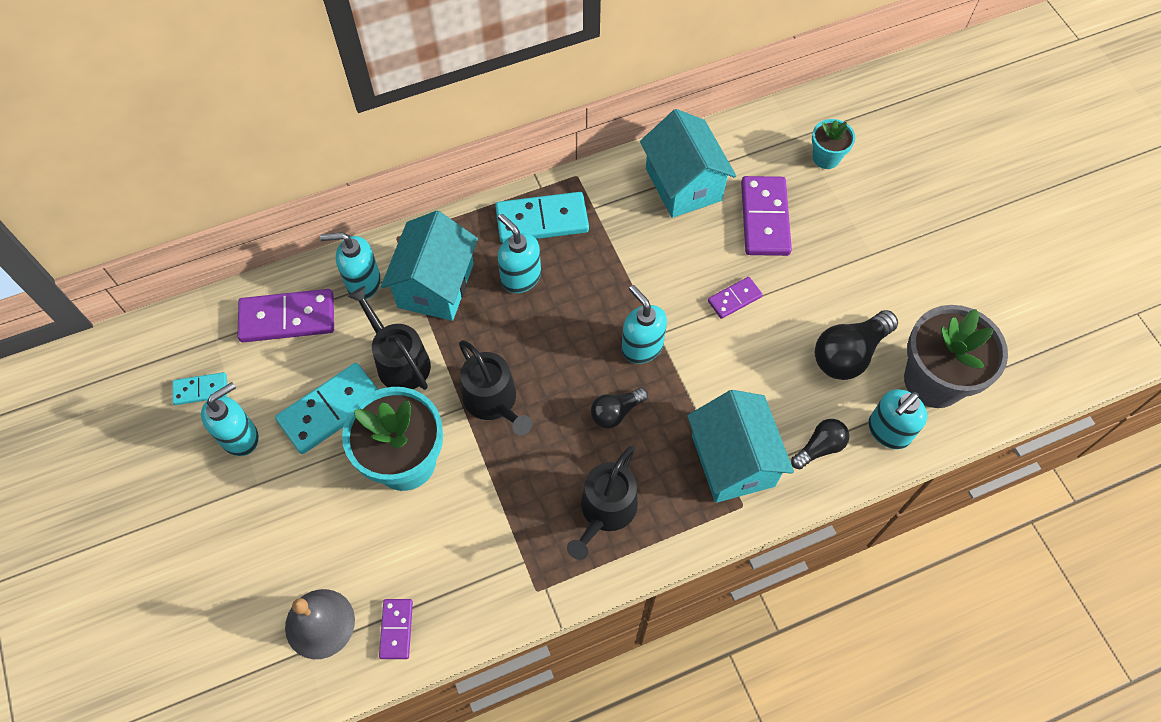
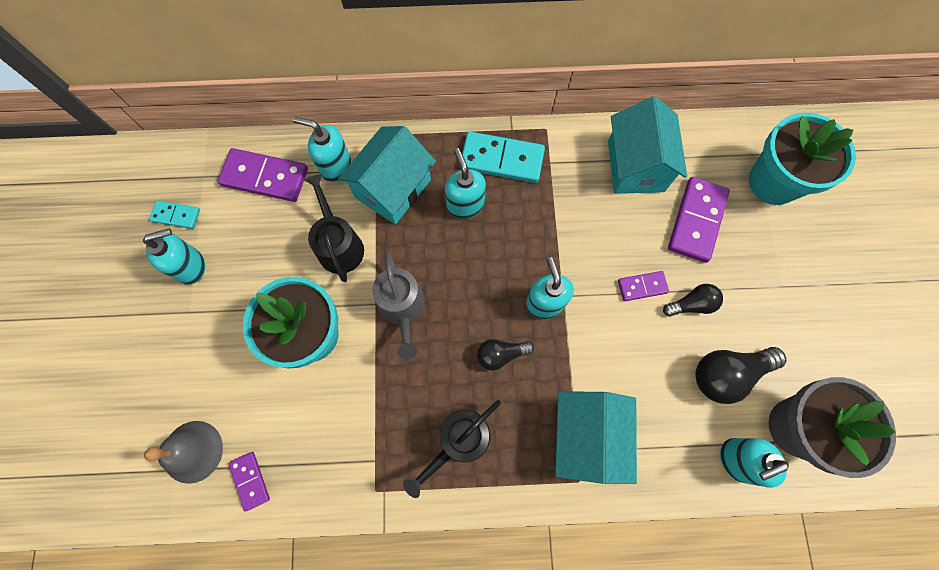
camera: 20 degrees right, 10 degrees up
(330, 410) = (269, 268): turquoise domino -> none
(396, 629) = (250, 480): purple domino -> purple domino turned 45 degrees counterclockwise
(493, 401) = (402, 308): black watering can -> grey watering can
(819, 447) = (668, 452): black light bulb -> black light bulb (691, 304)
(826, 158) = (773, 182): turquoise flower pot -> turquoise flower pot, size x1.95

